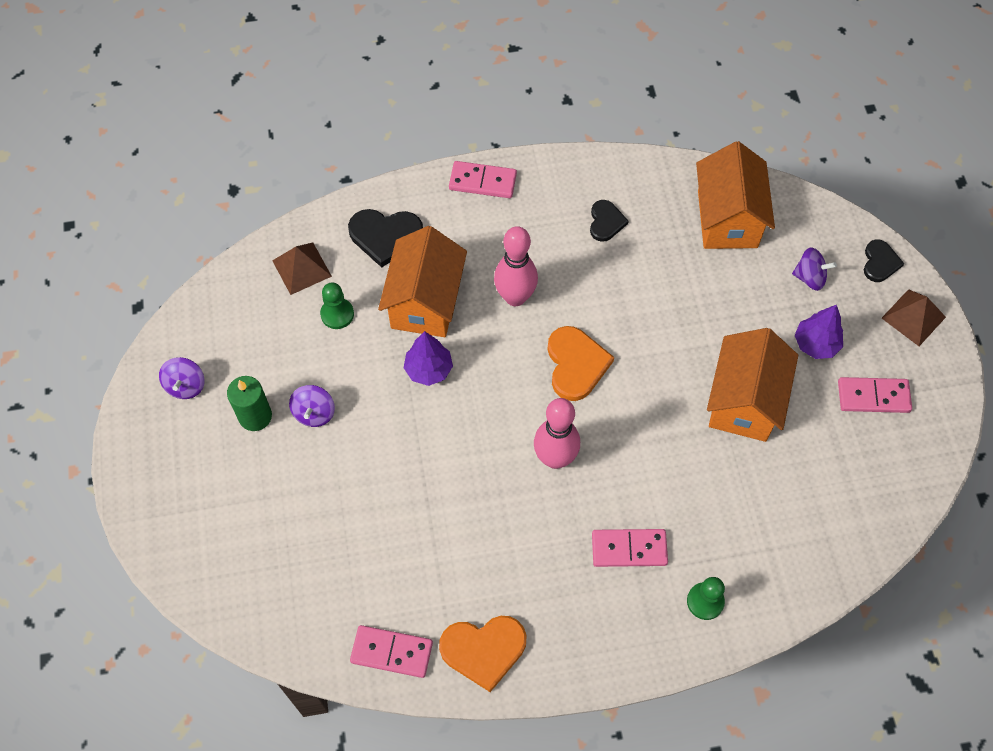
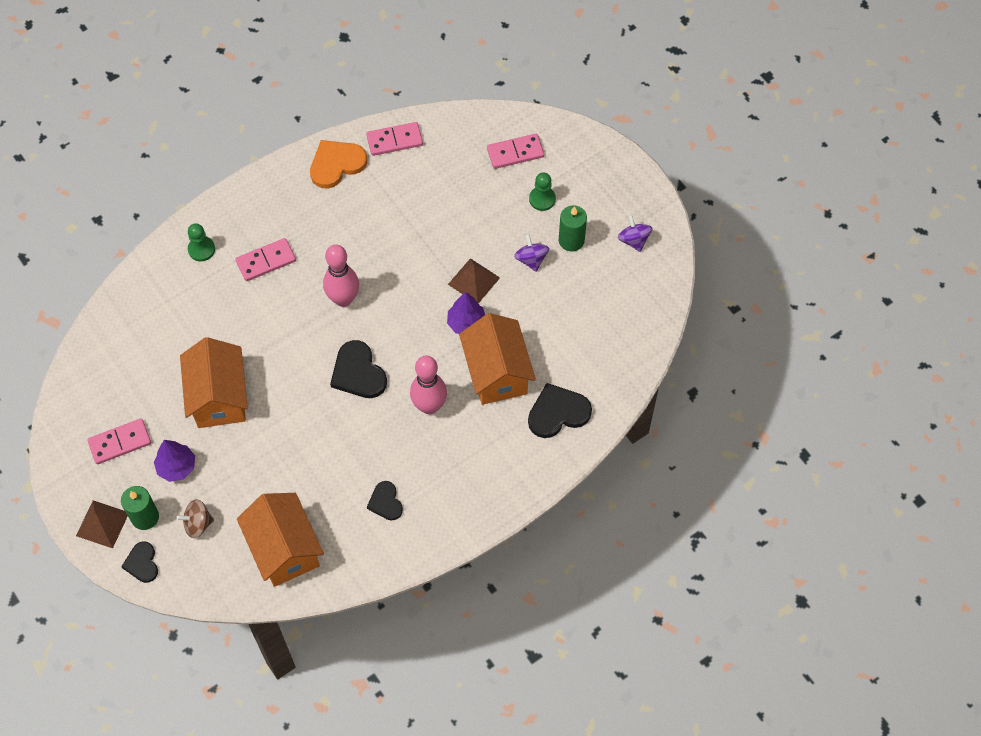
camera: 155 degrees right, 0 degrees up
(301, 268) = (607, 359): brown pyramid -> brown pyramid (474, 281)
(337, 314) = (558, 335): green pawn -> green pawn (542, 199)
(482, 181) = (505, 495): pink domino -> pink domino (515, 153)
(576, 364) = (358, 372): orange heart -> black heart
(810, 277) = (198, 524): purple spinning top -> brown spinning top
(865, 306) = (145, 517): none -> green candle

